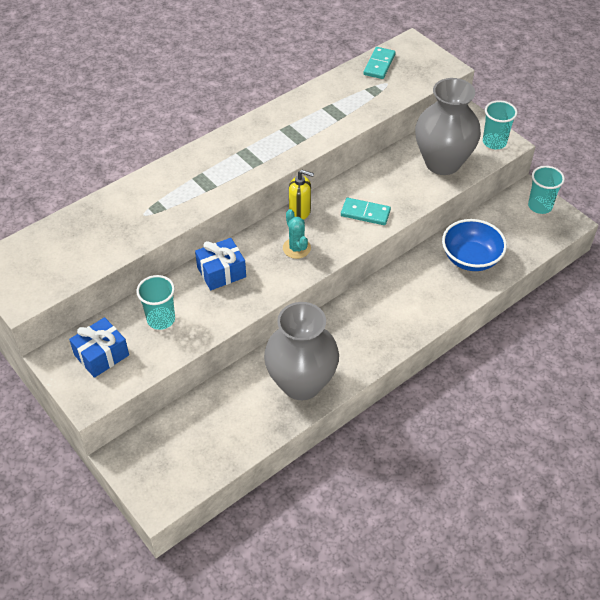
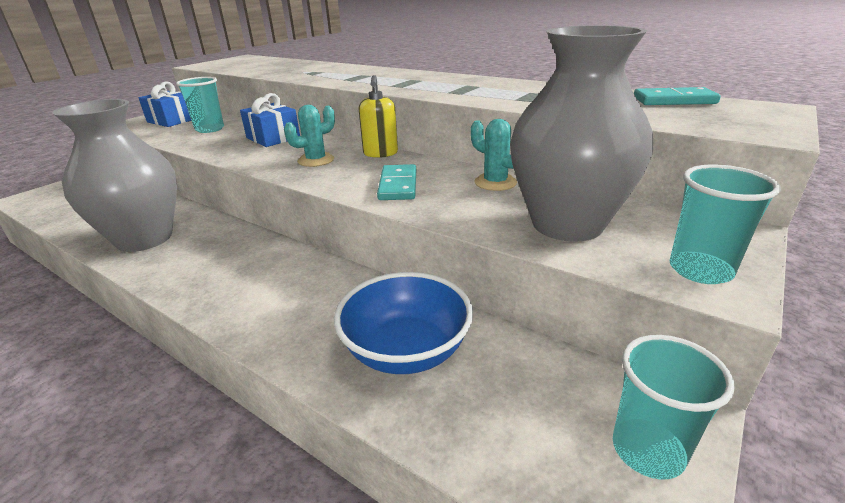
camera: 75 degrees right, 20 degrees down
(380, 171) = (495, 182): none -> turquoise cactus

